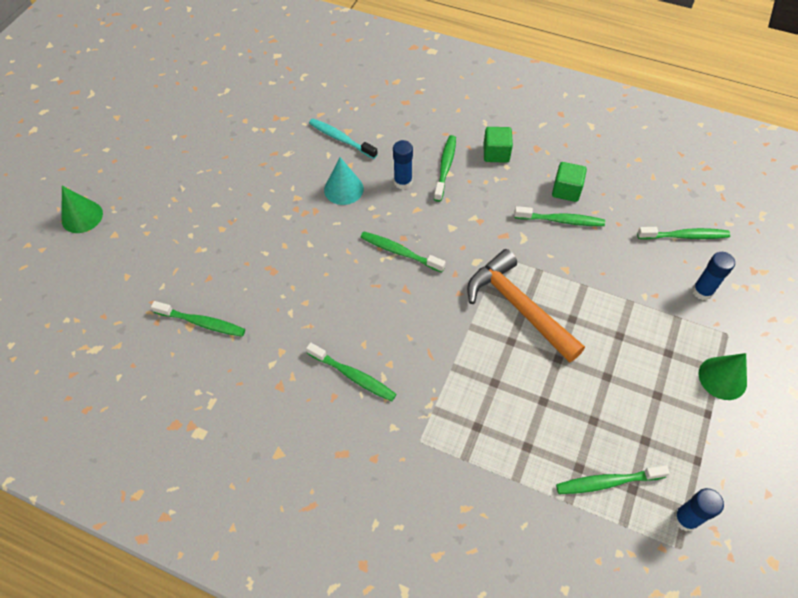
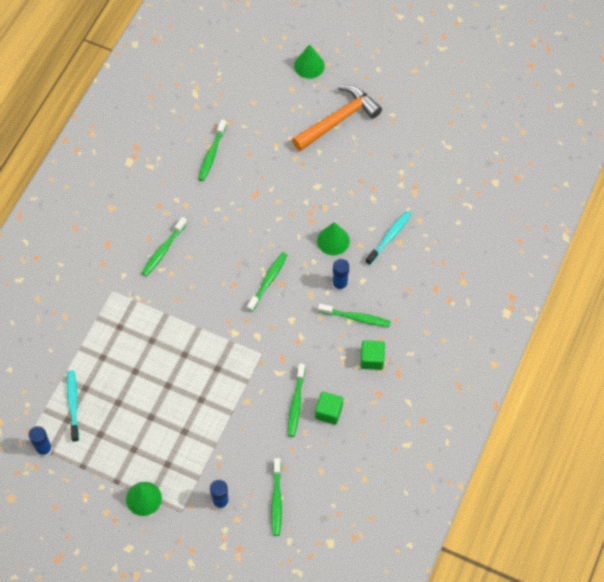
camera: 90 degrees right, 5 degrees up
(343, 189) = (333, 240): turquoise cone -> green cone
(518, 307) = (213, 362): orange hammer -> orange hammer (338, 120)
(607, 482) = (73, 404): green toothbrush -> turquoise toothbrush

